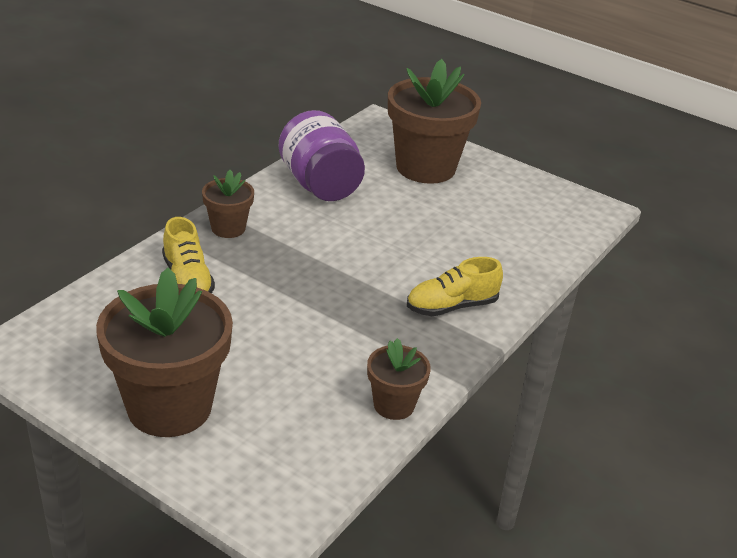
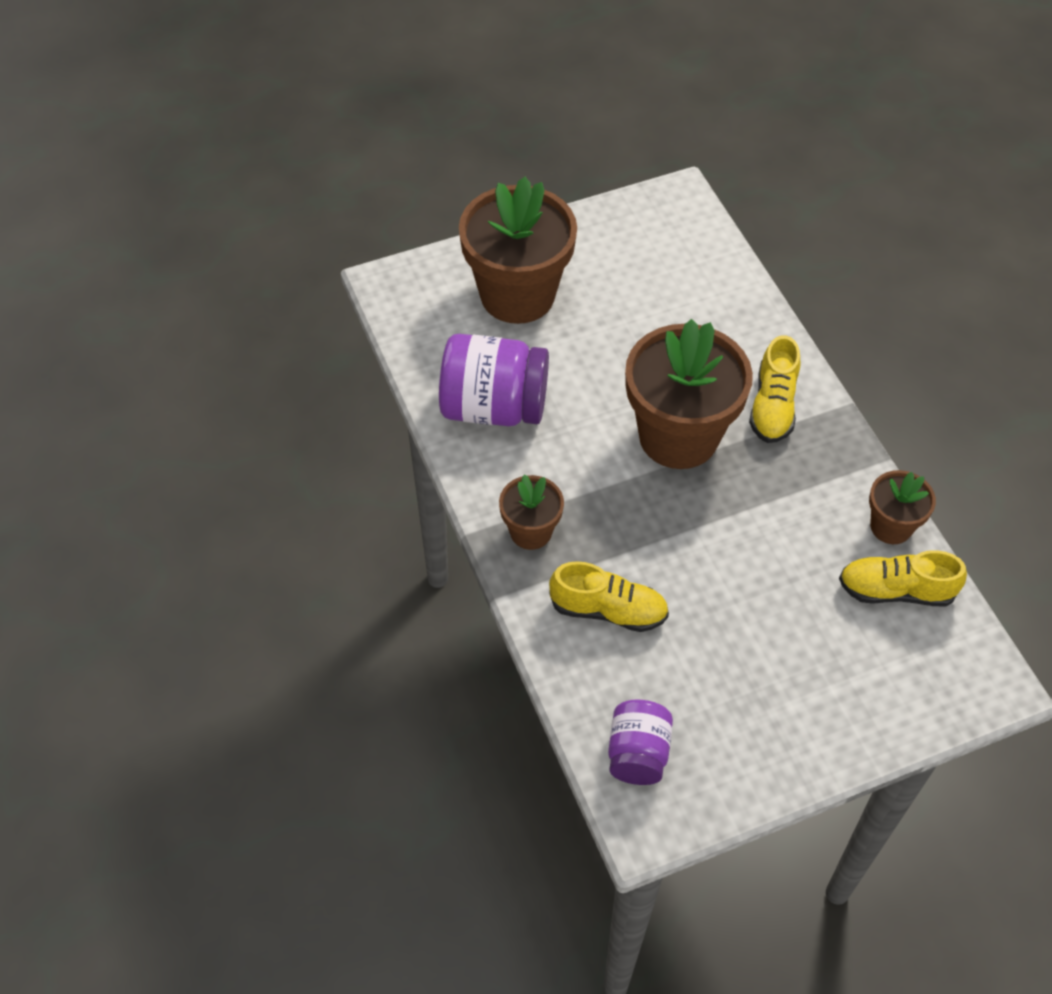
camera: 55 degrees left, 20 degrees up
(68, 328) = (637, 754): none -> purple jar
(169, 407) = (809, 708): brown flower pot -> brown flower pot (678, 436)
(329, 426) = (895, 590): none -> yellow shoe

